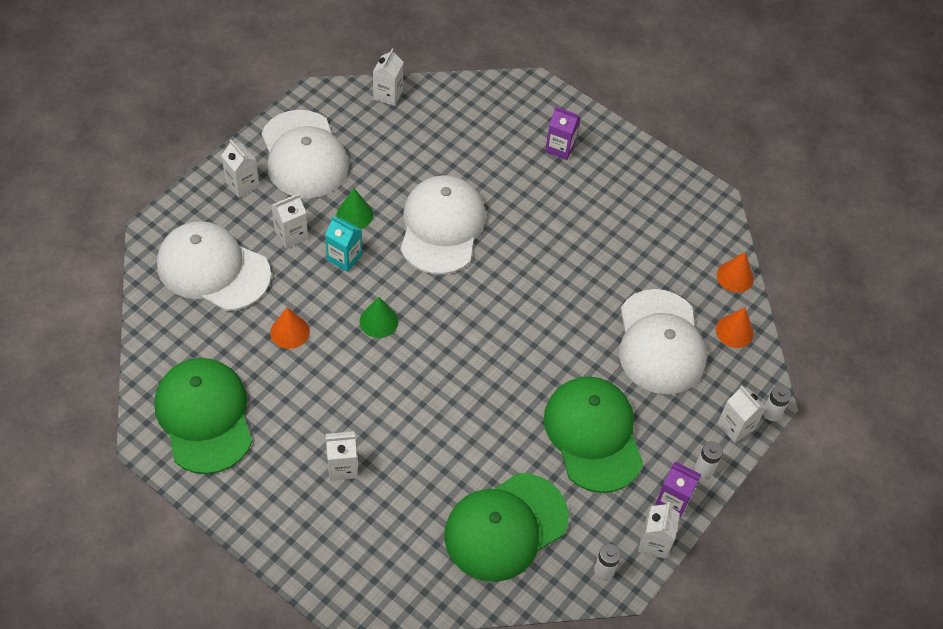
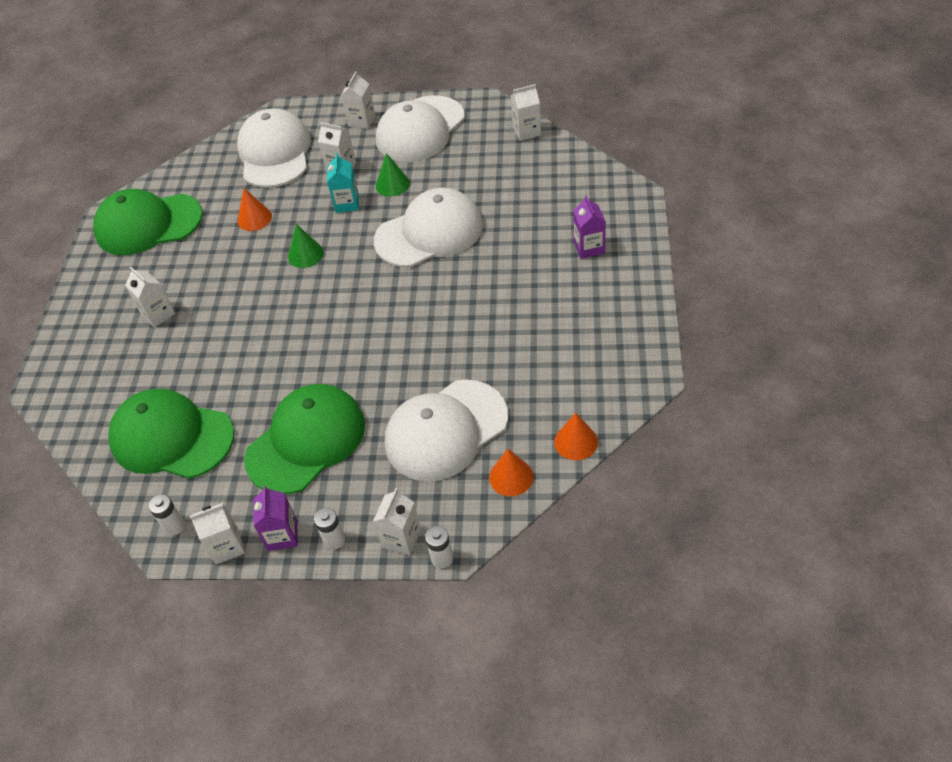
camera: 65 degrees right, 5 degrees down
(204, 416) = (148, 224): green cap -> green cap turned 135 degrees counterclockwise

